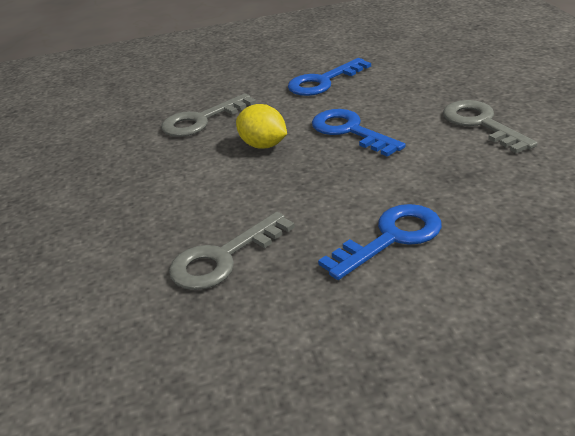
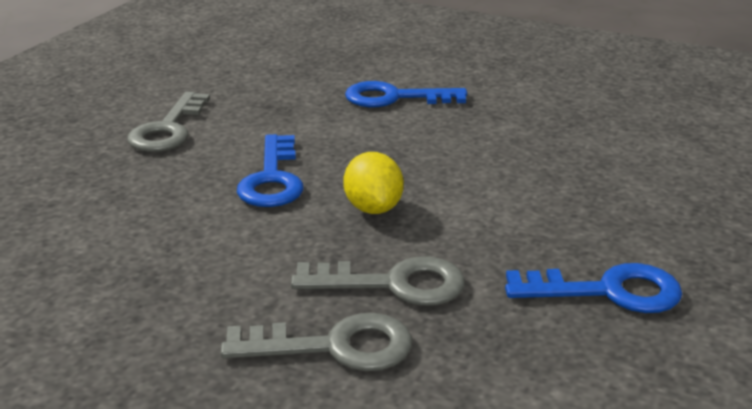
camera: 145 degrees left, 5 degrees down
(223, 258) = (527, 135): grey key -> grey key (334, 346)
(323, 81) = (167, 259): blue key -> blue key (607, 291)

